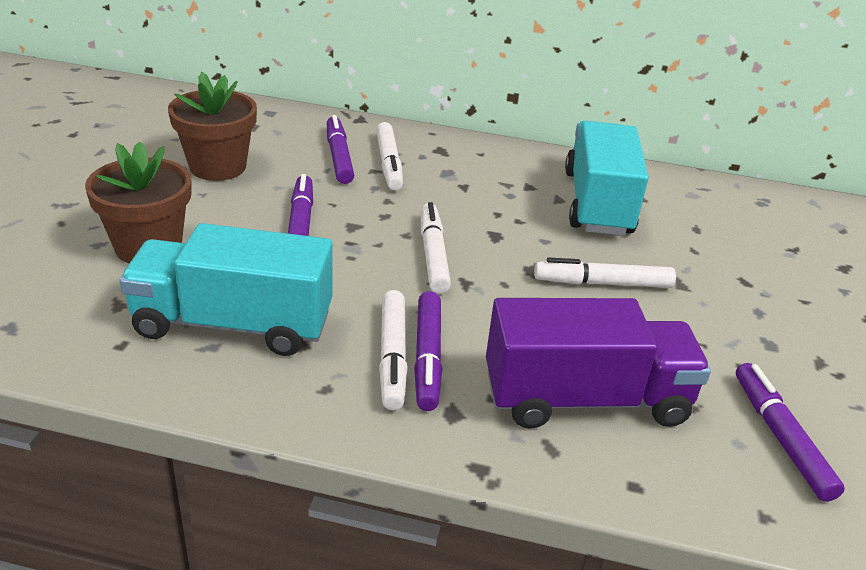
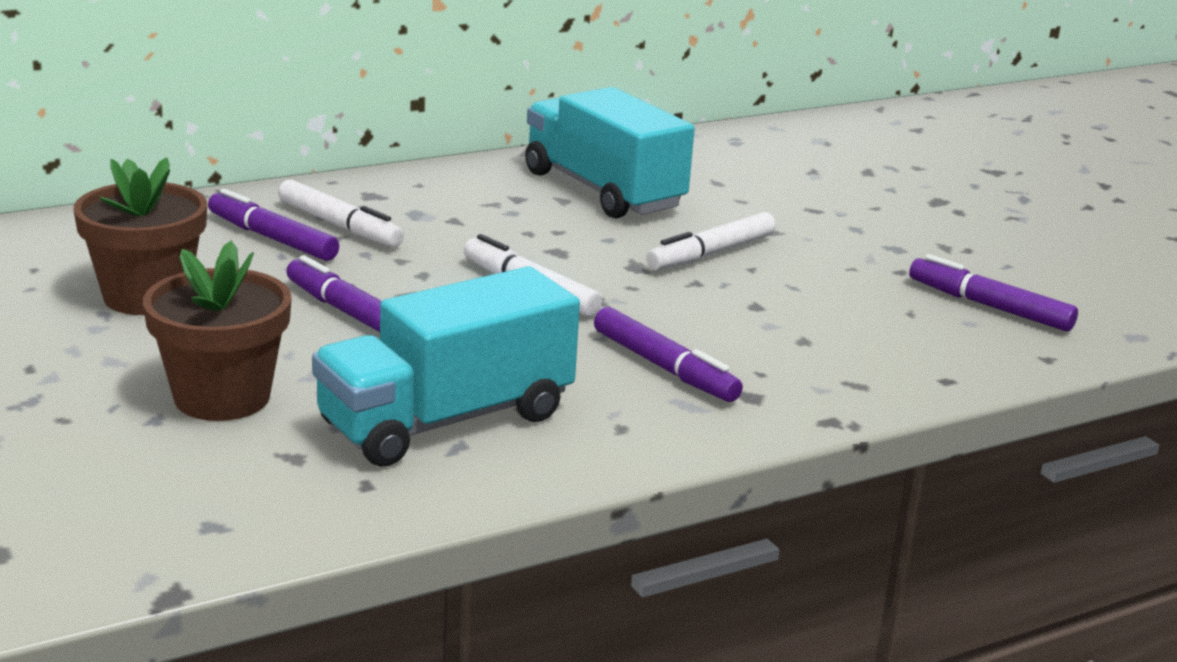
camera: 40 degrees left, 10 degrees down
(392, 356) = (635, 380): white marker -> none
(585, 399) = (829, 341): purple truck -> none

